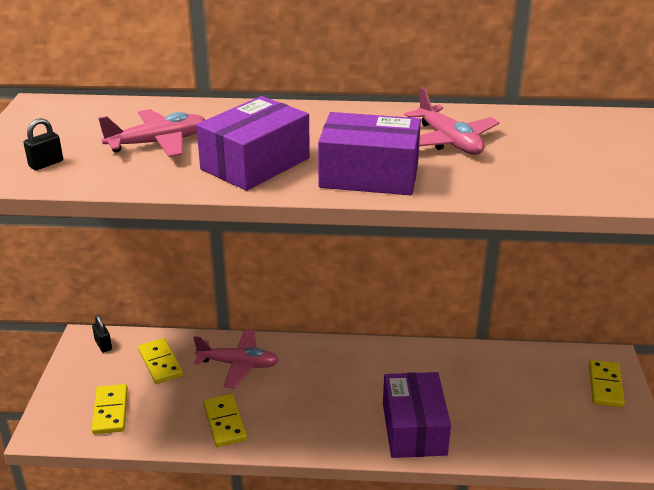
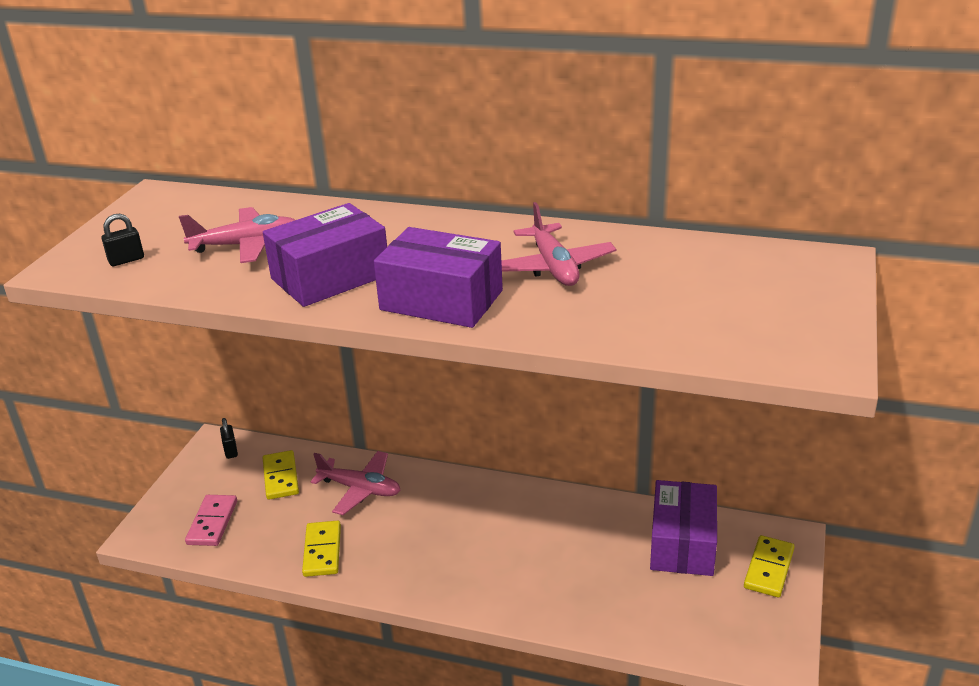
camera: 15 degrees right, 0 degrees up
(110, 411) = (212, 522): yellow domino -> pink domino
(414, 429) = (522, 587): purple box -> purple box (682, 543)

